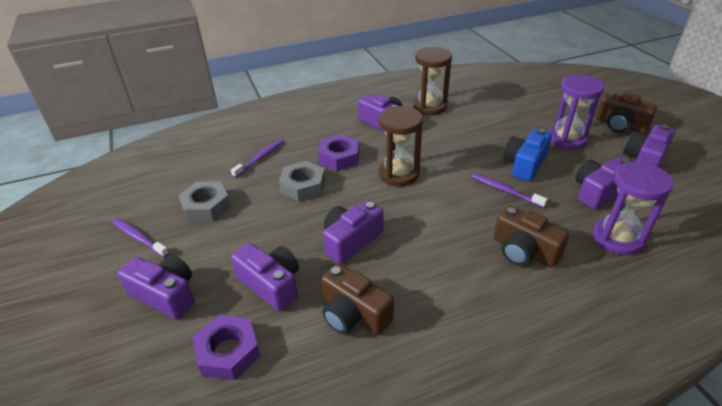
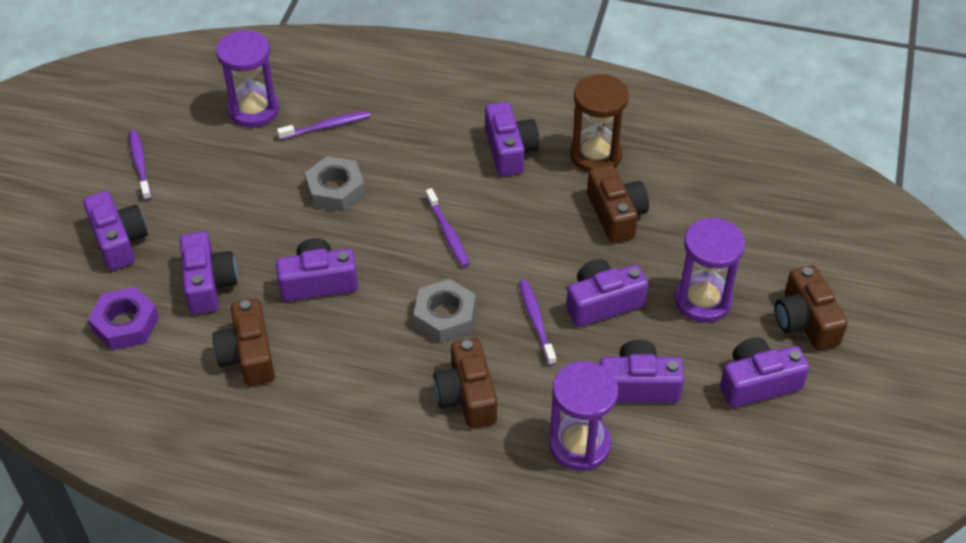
camera: 35 degrees right, 10 degrees up
(199, 171) = (253, 110): none -> purple hourglass
(206, 206) = (224, 161): grey nut -> grey nut (445, 316)
(339, 157) = (409, 173): purple nut -> none
(399, 174) = (447, 233): brown hourglass -> purple toothbrush
(474, 125) = (616, 214): none -> brown camera
(524, 164) = (602, 303): blue camera -> purple camera

